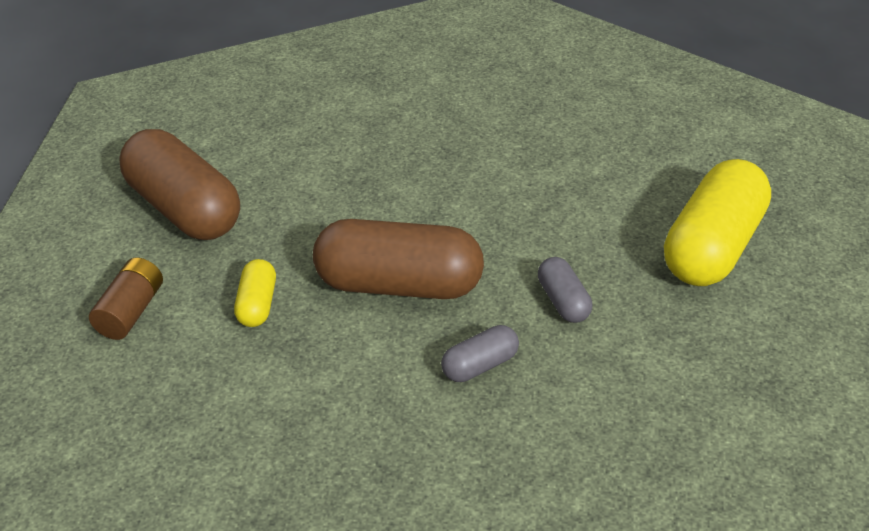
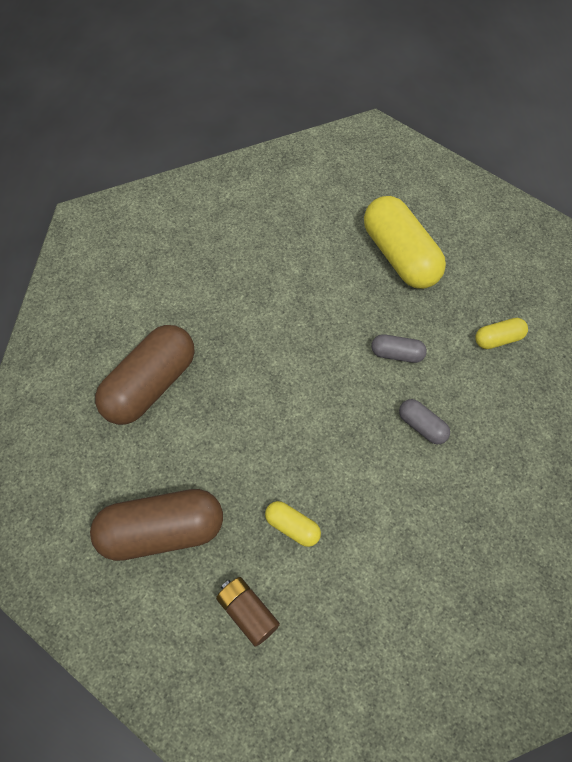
camera: 60 degrees left, 20 degrees up
(399, 285) = (328, 434): brown capsule -> brown capsule (150, 385)
(480, 365) = (422, 426): grey capsule -> grey capsule turned 45 degrees counterclockwise
(682, 392) = (498, 339): none -> yellow capsule

